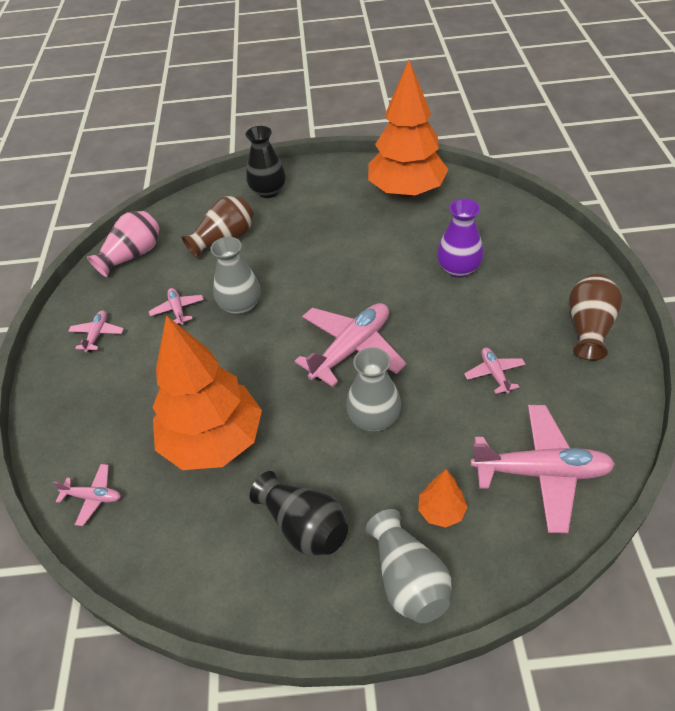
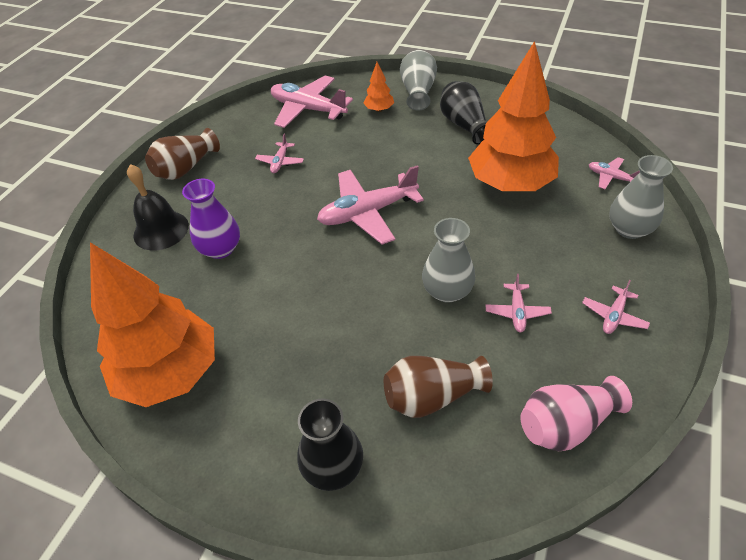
camera: 155 degrees left, 0 degrees up
(374, 418) = (384, 162): grey vase -> grey vase (629, 229)
(529, 264) = (161, 230): none -> black bell

